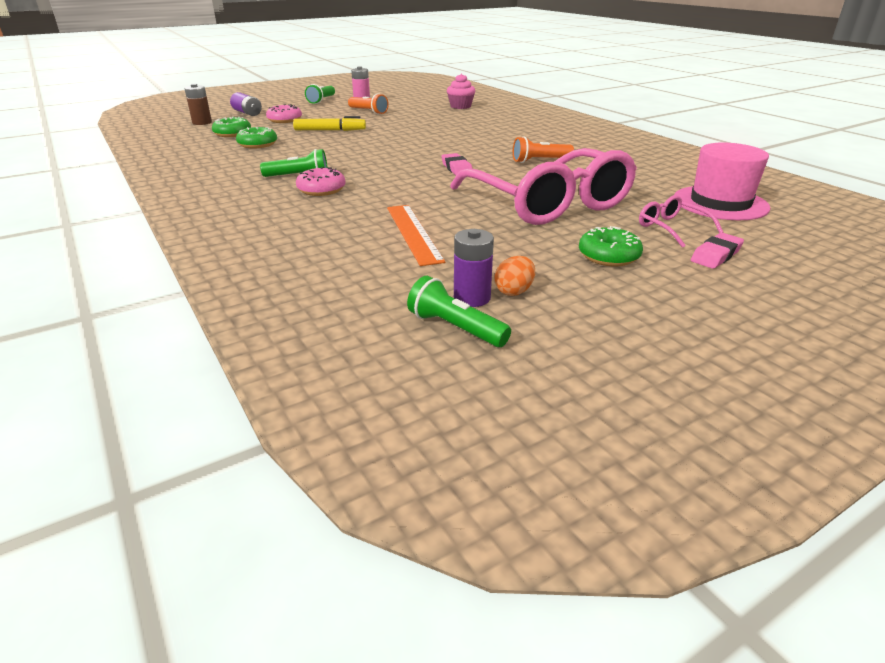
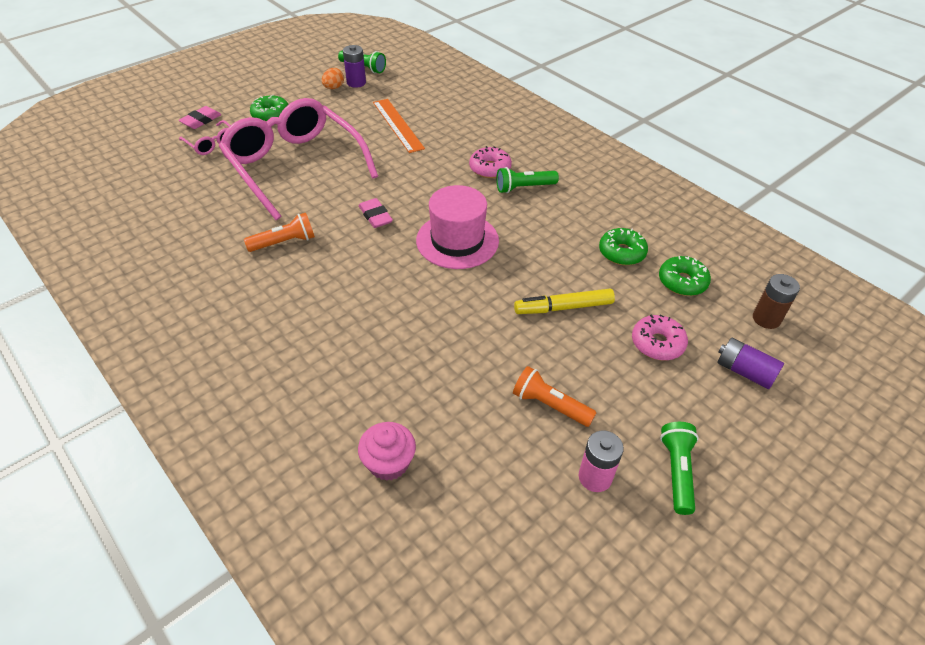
camera: 170 degrees right, 15 degrees up
(720, 203) = (147, 178): pink hat -> pink hat (457, 240)

